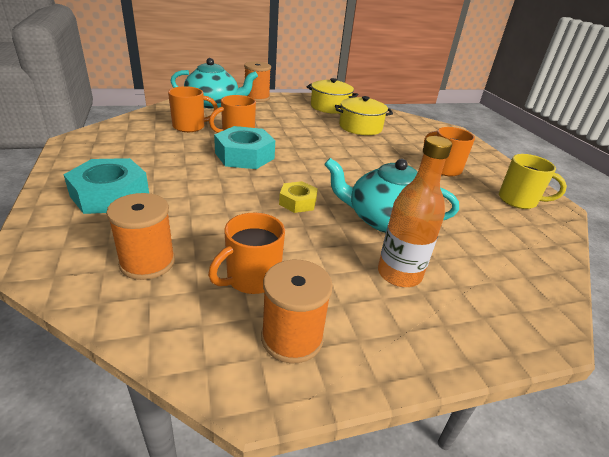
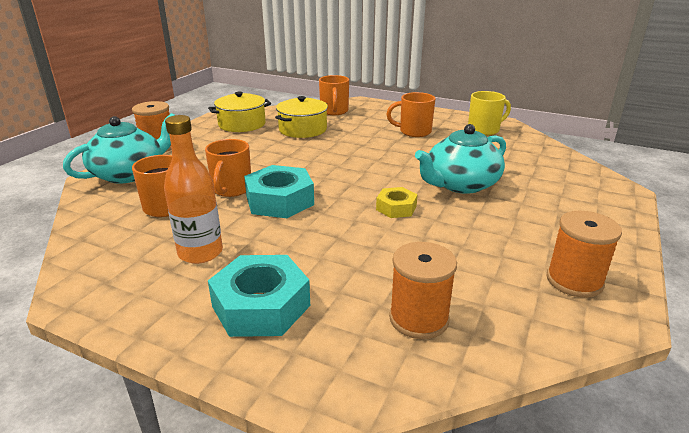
camera: 45 degrees left, 5 degrees down
(251, 278) = (489, 271): orange mug -> orange mug (334, 111)
(399, 274) = (532, 209): orange bottle -> orange bottle (200, 253)

